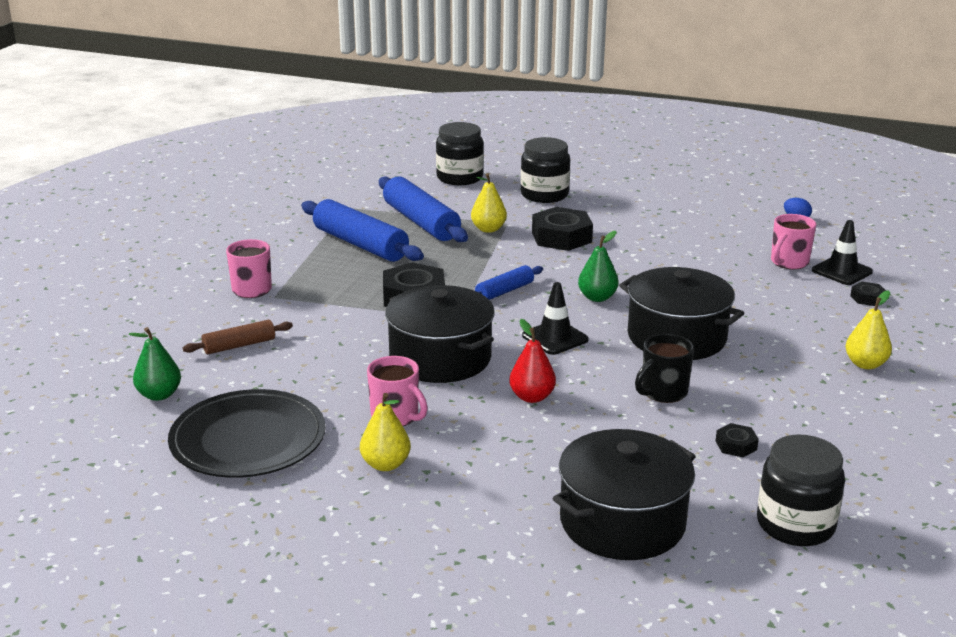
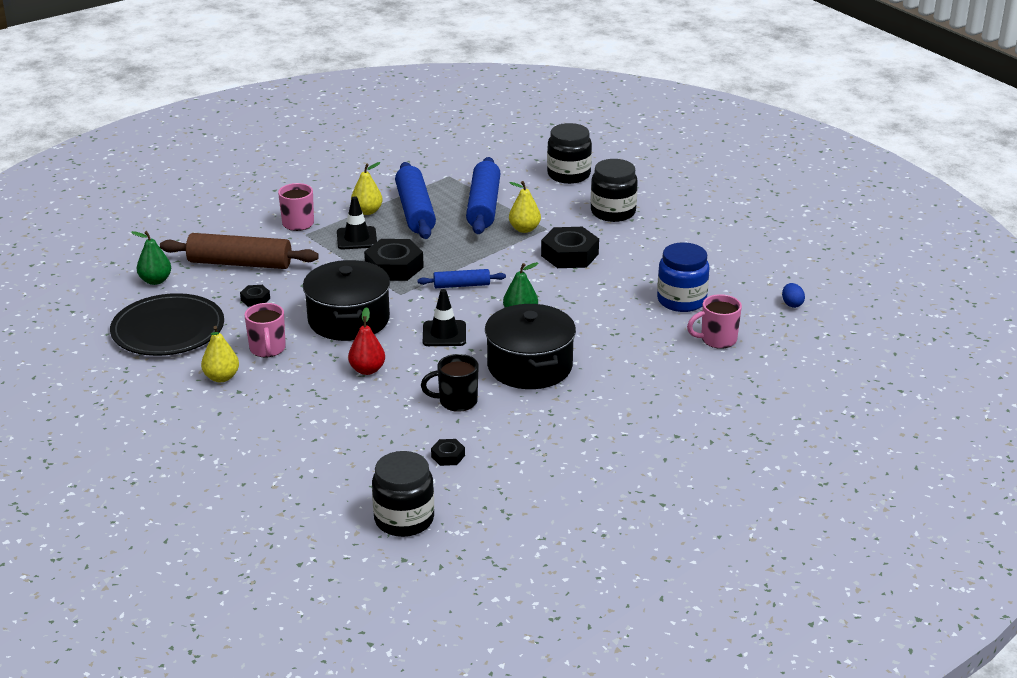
camera: 35 degrees right, 5 degrees up
(239, 345) = (240, 263): brown rolling pin -> brown rolling pin, size x1.86
(622, 522) = (304, 470): black pot -> none
(711, 243) = (681, 300): none -> blue jar
(841, 271) = (749, 363): black traffic cone -> black traffic cone (356, 238)
(865, 364) = (636, 440): yellow pear -> yellow pear (367, 211)
(867, 298) = (731, 392): black nut -> black nut (255, 299)

